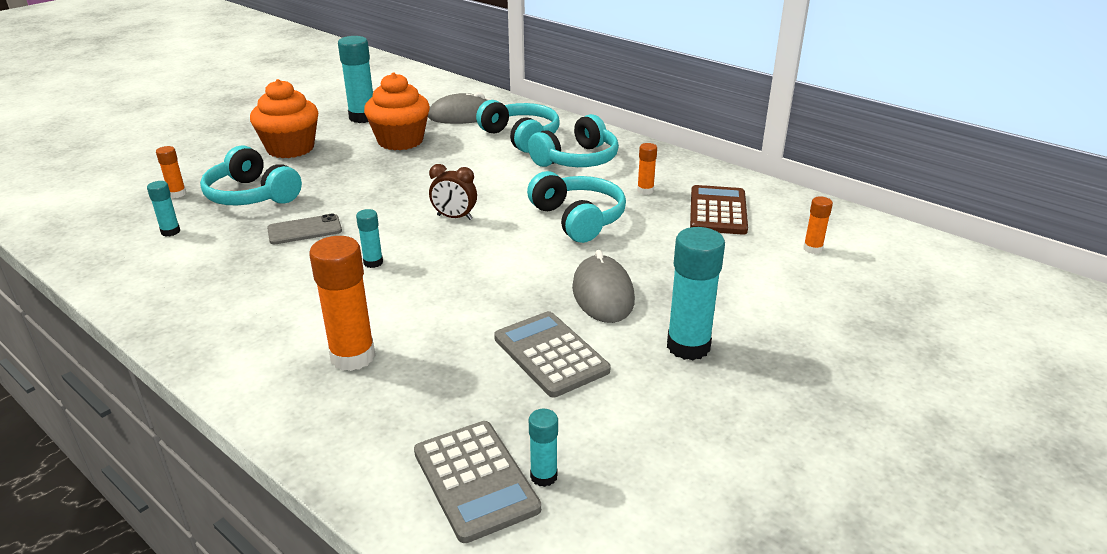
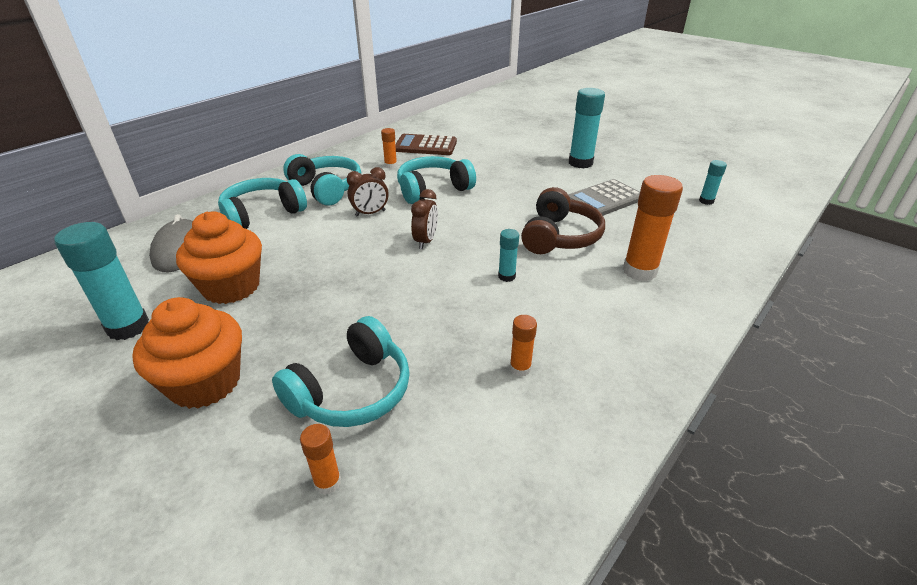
camera: 90 degrees left, 5 degrees up
(170, 232) = (447, 452): turquoise glue stick -> none
(304, 230) = (446, 328): grey phone -> none
(448, 303) = (559, 236): none -> brown headphones
(475, 480) = (723, 219): grey calculator -> none
(519, 186) = (370, 213): none -> brown clock
(602, 294) = (534, 183): grey mouse -> none
(812, 249) = (473, 127): orange glue stick -> orange glue stick (520, 368)

